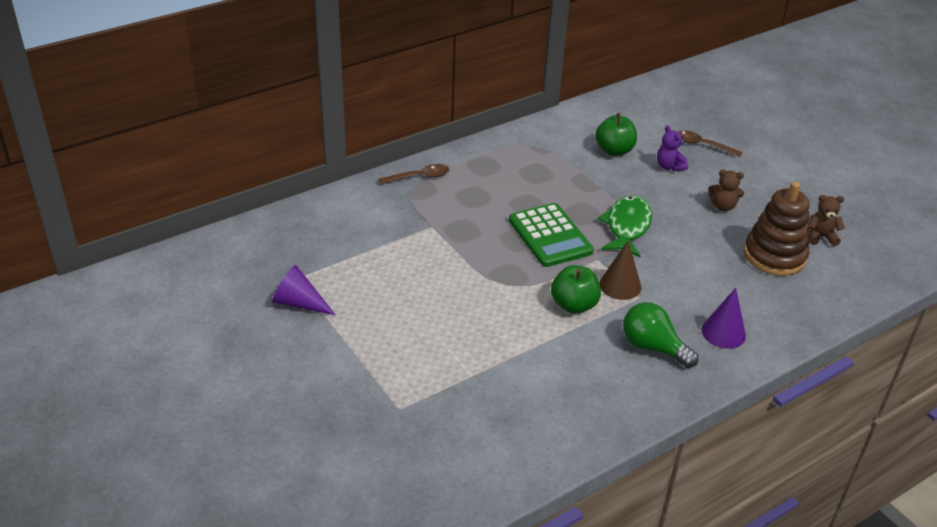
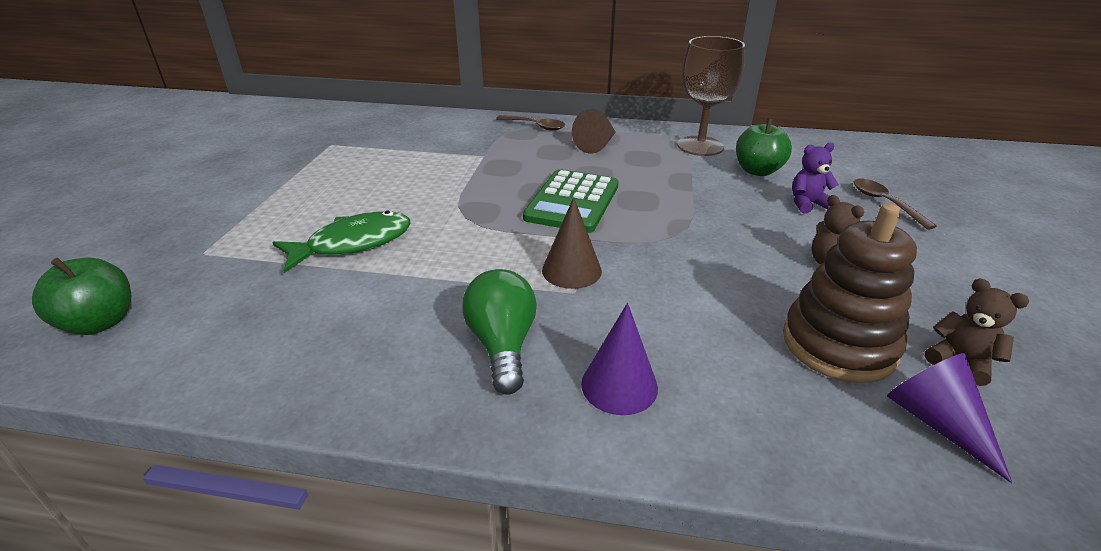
camera: 45 degrees right, 5 degrees down
(299, 303) = (301, 157): purple cone -> purple cone (935, 421)
(491, 175) = (597, 145): none -> brown cone
(555, 143) = (700, 146): none -> brown goblet
(574, 305) = (492, 261): green apple -> green apple (100, 322)
(627, 227) = (668, 229): green fish -> green fish (353, 244)
(669, 166) = (807, 204): purple teddy bear -> purple teddy bear turned 60 degrees clockwise

